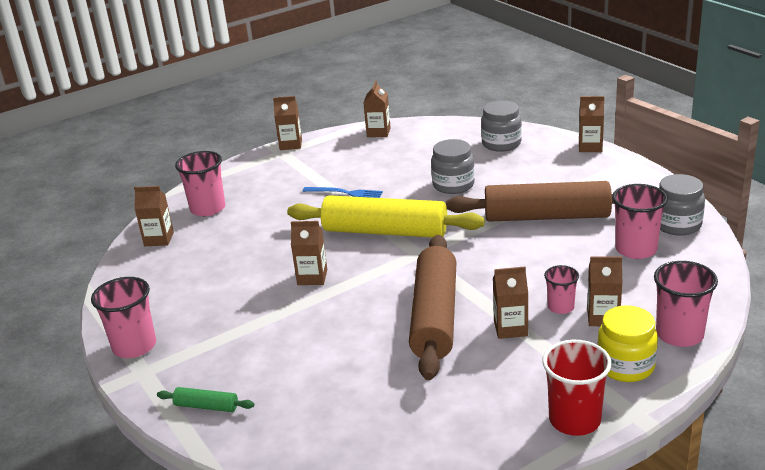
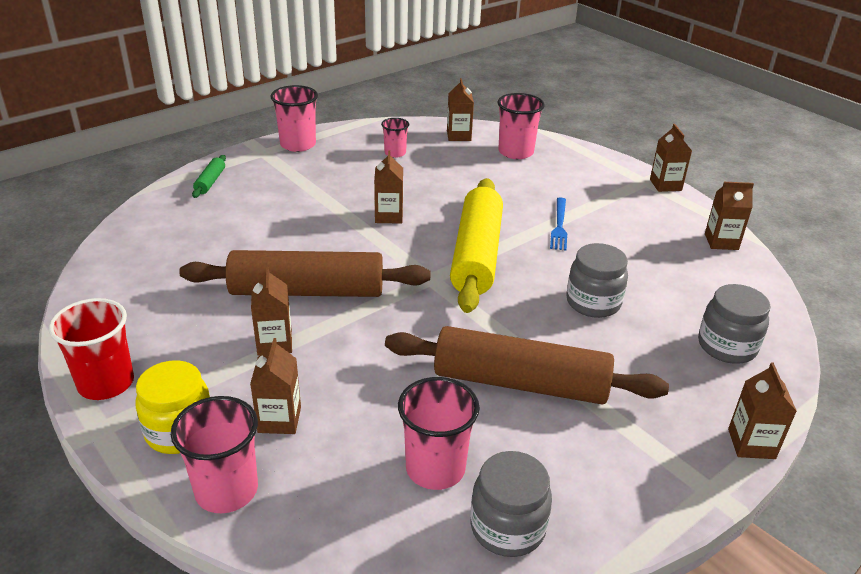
camera: 80 degrees right, 5 degrees up
(547, 216) = (520, 383): brown rolling pin -> brown rolling pin turned 75 degrees counterclockwise
(561, 307) = (307, 384): pink cup -> pink cup (395, 153)

